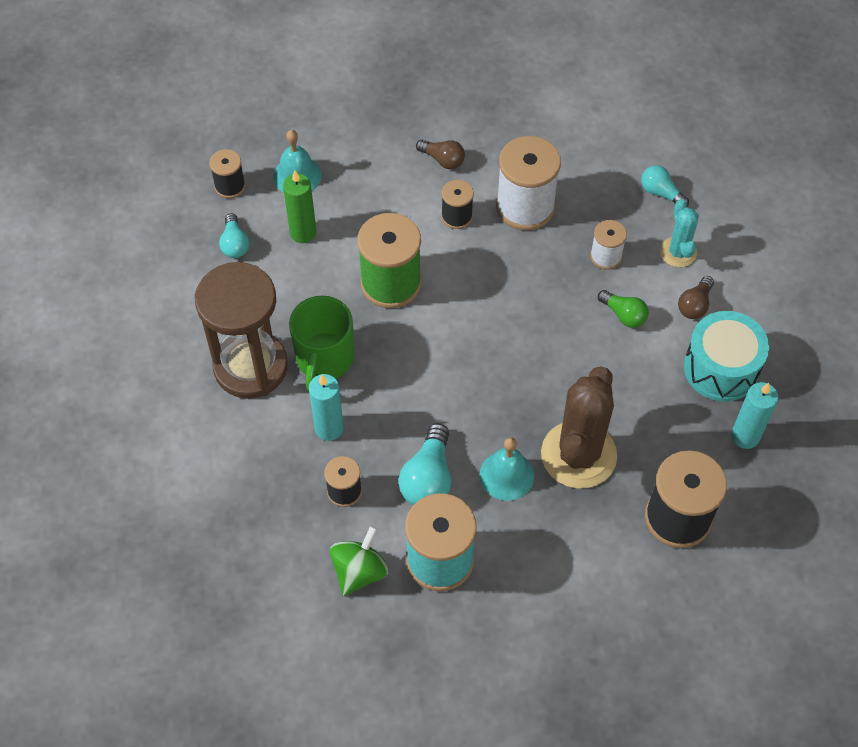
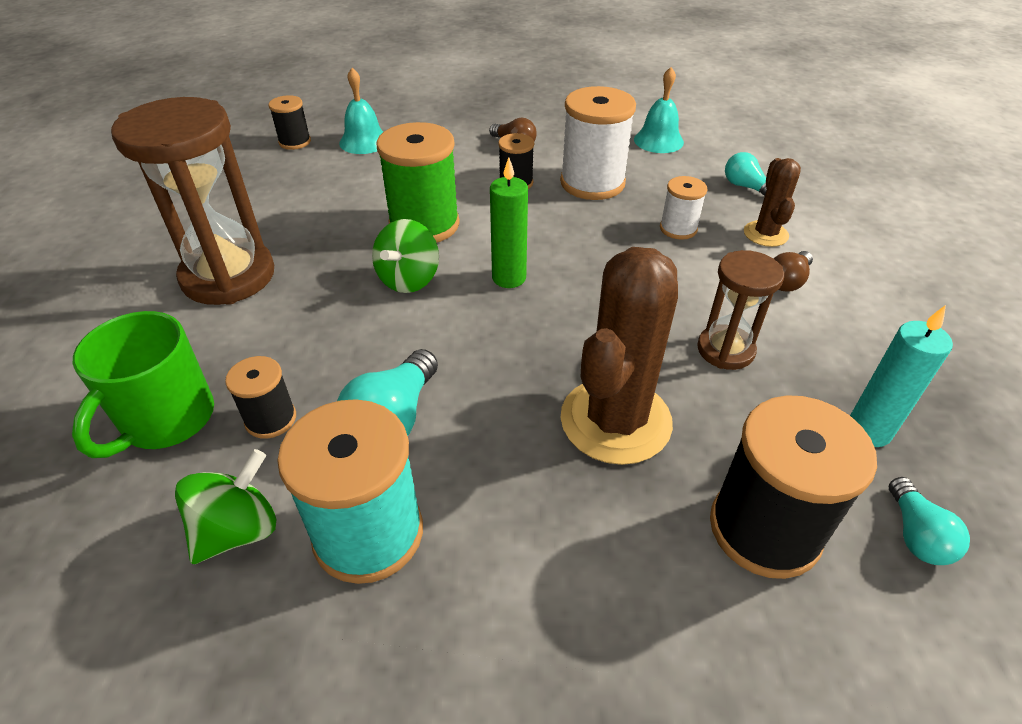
camera: 10 degrees right, 15 degrees down
(235, 244) = (274, 180): turquoise light bulb -> turquoise light bulb (916, 534)
(303, 232) = (349, 179): green candle -> green candle (509, 278)
(324, 359) = (317, 280): green mug -> green mug (166, 420)
(329, 428) = (287, 346): turquoise candle -> none
(398, 348) = (409, 279): none -> green spinning top
(506, 475) = (505, 431): turquoise bell -> turquoise bell (658, 140)
(623, 315) = (695, 280): green light bulb -> none
(649, 382) = (725, 350): none -> brown hourglass
(678, 252) = (765, 234): turquoise cactus -> brown cactus
(721, 368) = (825, 347): turquoise drum -> none

